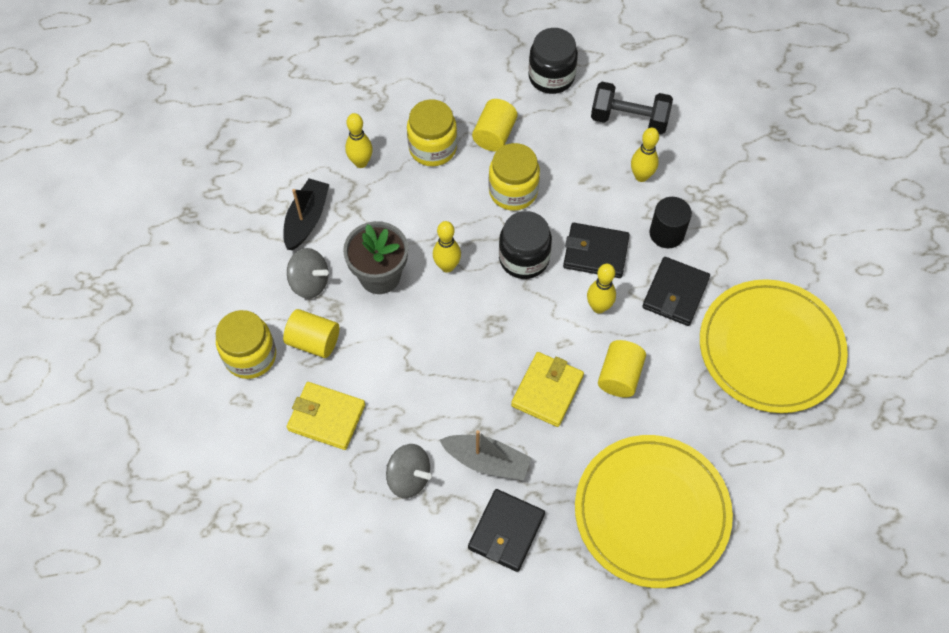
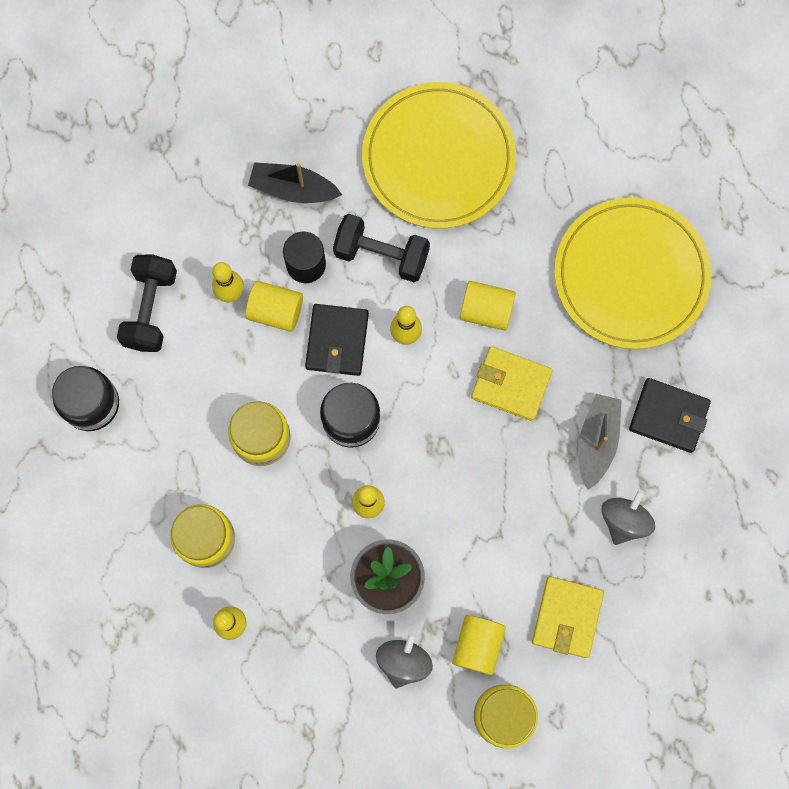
camera: 95 degrees left, 15 degrees up
(306, 219) = (318, 678): black boat -> black boat (293, 189)
(494, 135) = (182, 466): yellow cylinder -> yellow cylinder (276, 311)
(675, 293) = (381, 255): black wallet -> black dumbbell

